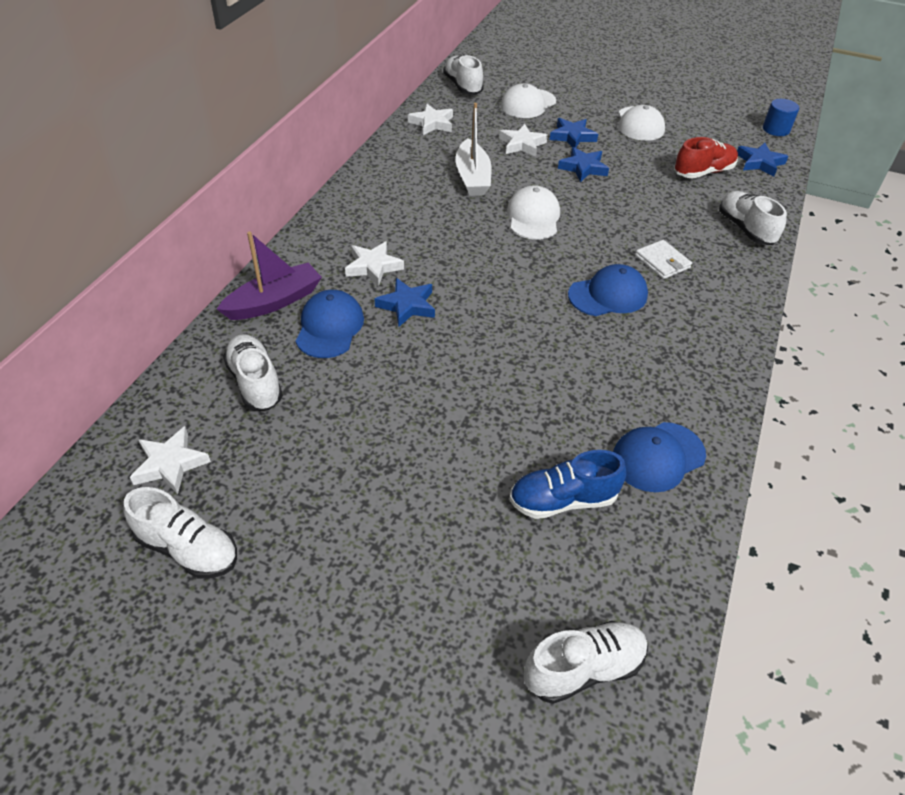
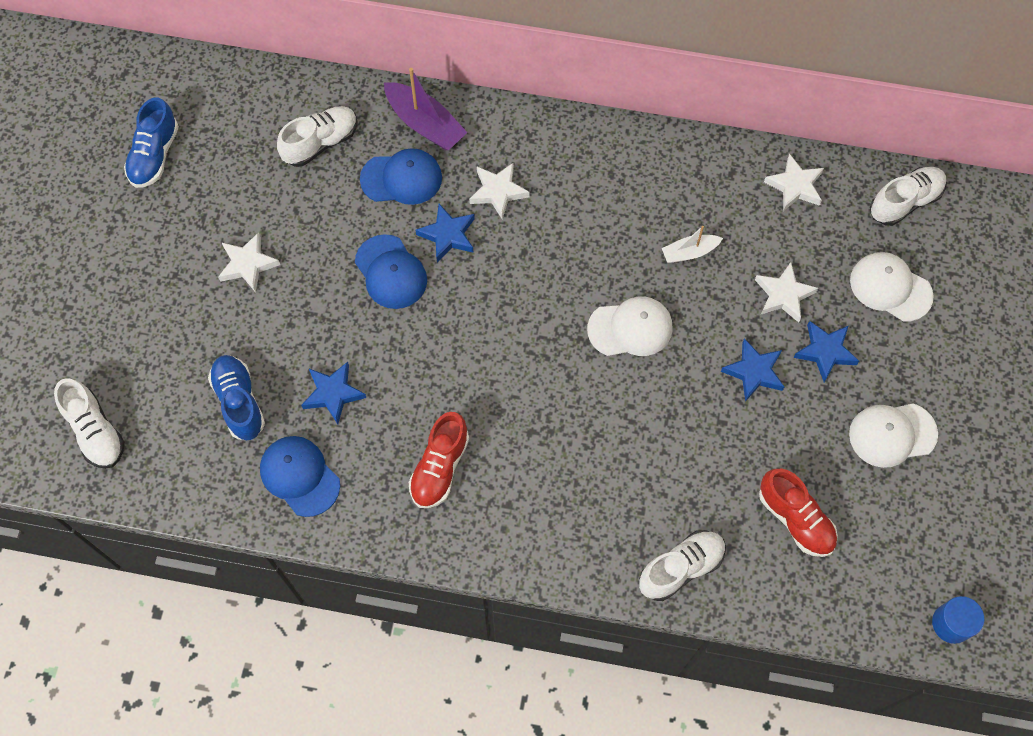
camera: 80 degrees right, 20 degrees up
(170, 464) = (226, 115): white star -> white star (248, 264)
(188, 549) = (154, 155): white shoe -> blue shoe
(472, 177) = (689, 252): white boat -> white boat, size x0.59
(608, 295) = (513, 419): blue cap -> blue cap (391, 272)
(653, 349) = (439, 467): none -> red shoe
(662, 262) = (586, 472): white wallet -> none
(759, 163) = (847, 594): blue star -> blue star (333, 393)

